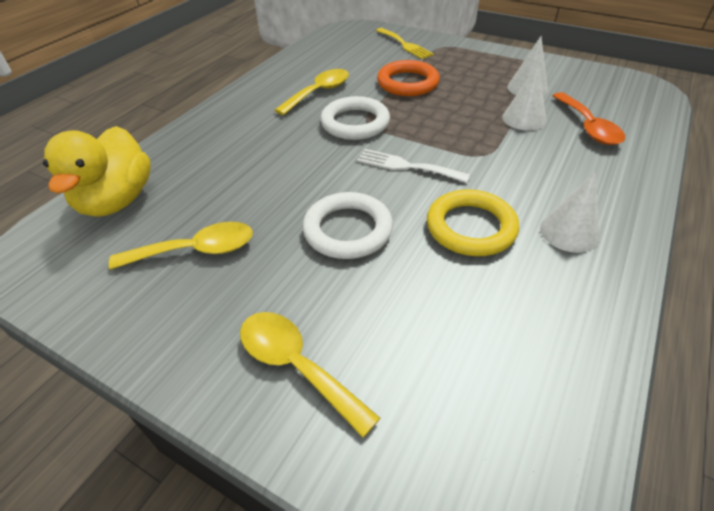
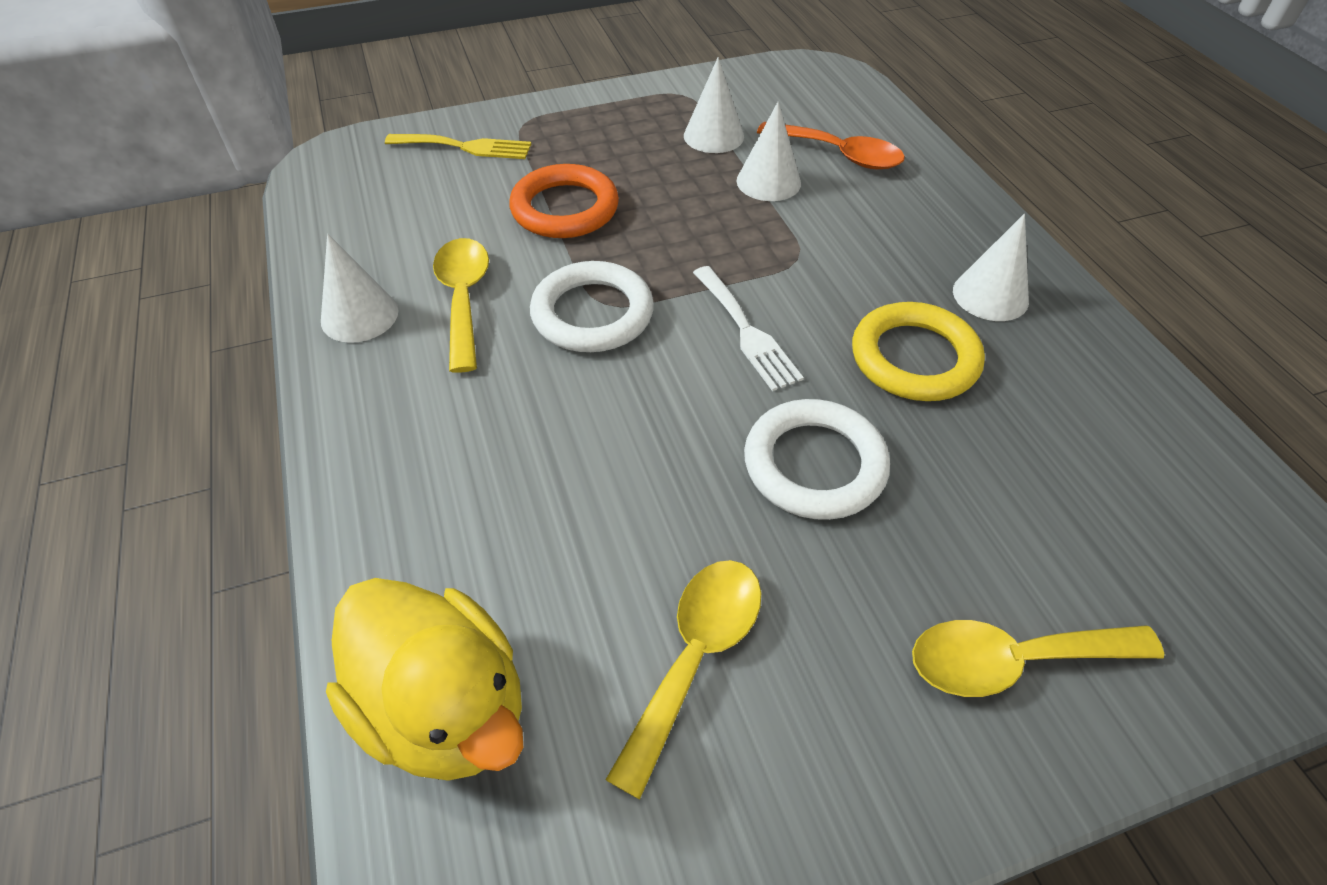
camera: 50 degrees left, 5 degrees up
(279, 79) = (359, 315): none -> white cone
(407, 166) = (746, 331): white fork -> white fork turned 90 degrees counterclockwise

